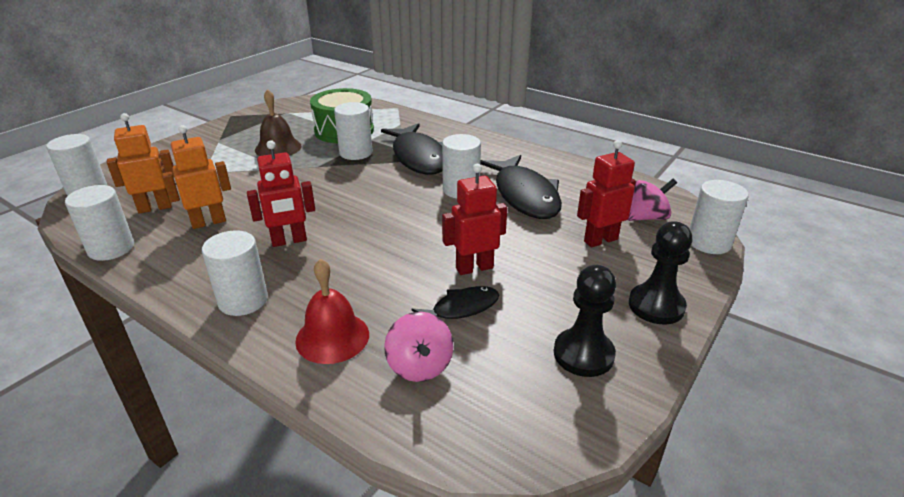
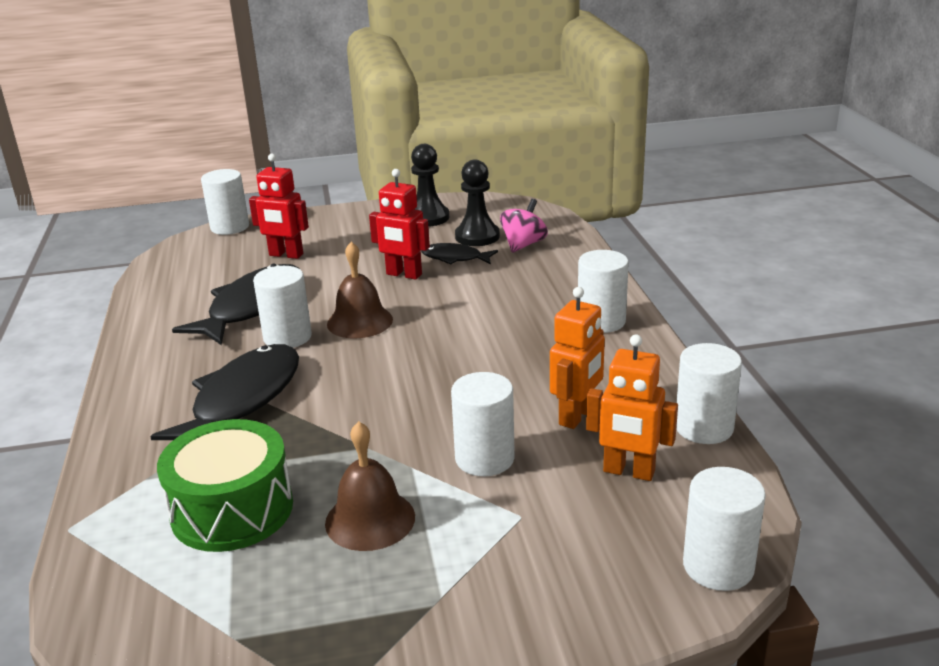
camera: 135 degrees left, 5 degrees down
(208, 222) = (576, 416): orange robot -> orange robot turned 75 degrees counterclockwise
(289, 241) = (515, 356): red robot -> none
(332, 337) = (558, 275): red bell -> none
(356, 153) = (292, 447): white cylinder -> white cylinder (484, 458)
(435, 217) = (360, 321): none -> brown bell
(647, 217) = (218, 253): pink spinning top -> none
(656, 306) = (344, 218): black pawn -> black pawn (477, 236)

